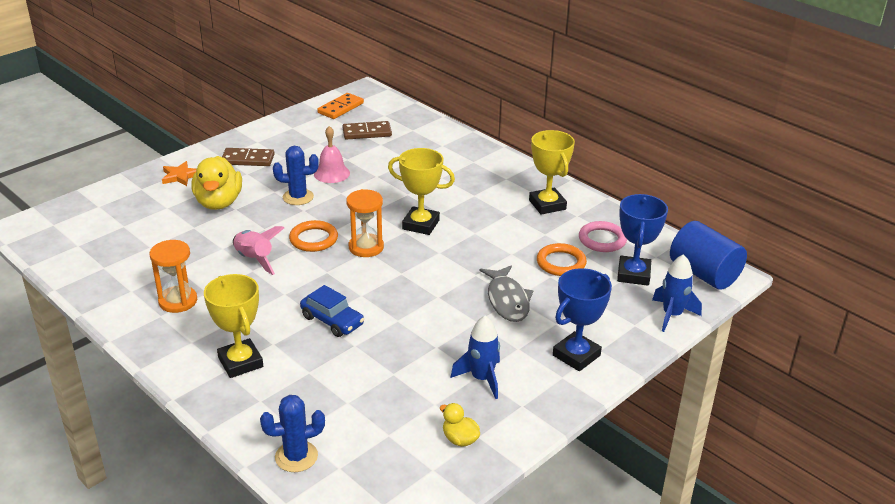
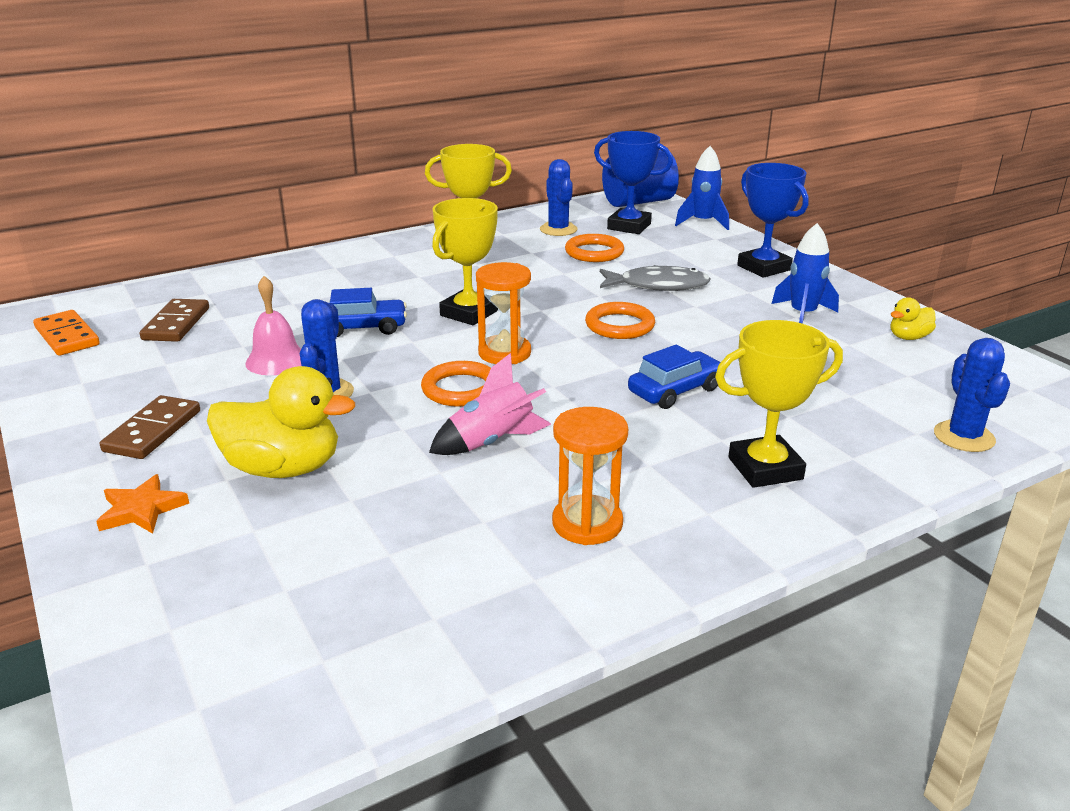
camera: 75 degrees left, 5 degrees down
(384, 191) = (362, 328): none -> blue car
(425, 289) = (619, 325): none -> orange ring
(602, 240) = (558, 229): pink ring -> blue cactus

